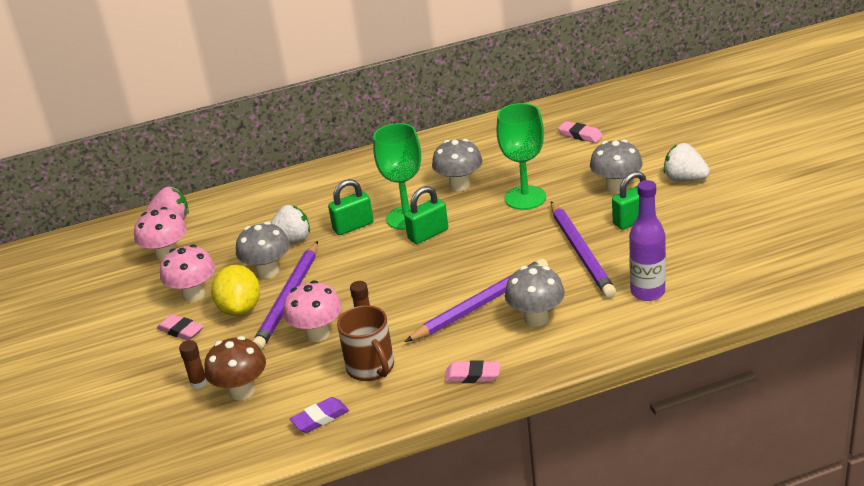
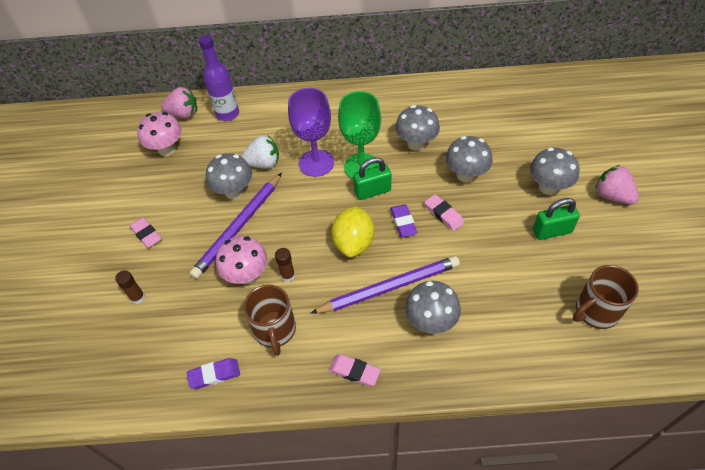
camera: 15 degrees right, 20 degrees up
(194, 294) = (170, 198): pink mushroom -> none
(240, 309) = (199, 226): yellow lemon -> yellow lemon (354, 243)
(241, 391) = (166, 319): brown mushroom -> none
(353, 226) = (316, 163): green padlock -> purple goblet
(473, 251) = (403, 222): none -> purple eraser
(525, 198) = (466, 175): green goblet -> grey mushroom
(580, 135) = (535, 117): pink eraser -> pink eraser (443, 214)
(581, 252) = (494, 254): purple pencil -> none
(647, 292) = (538, 324): purple bottle -> purple bottle (227, 114)
(684, 179) = (612, 196): white strawberry -> pink strawberry
(700, 269) = (595, 311): none -> brown mug

